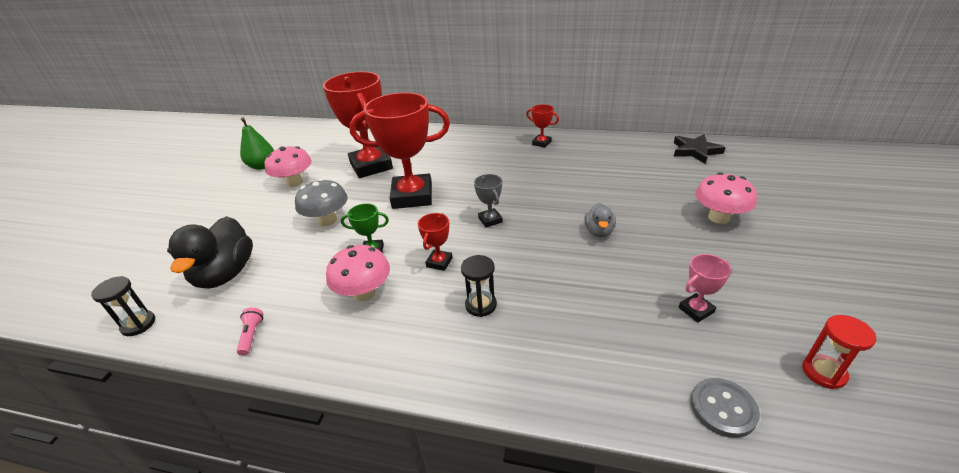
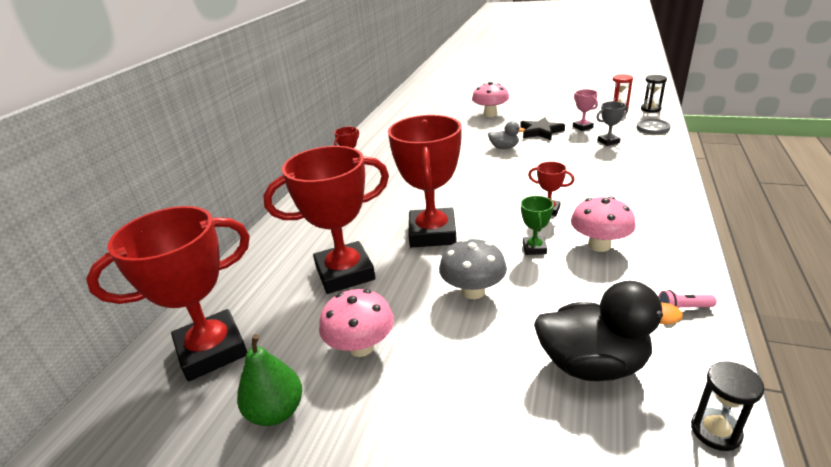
camera: 85 degrees left, 5 degrees down
(317, 140) = (212, 350): none -> red trophy
(481, 305) = (598, 189): black hourglass -> black hourglass (650, 109)
(490, 220) = (484, 188): grey trophy -> grey trophy (608, 142)
(695, 151) = (401, 113): black star -> black star (540, 131)

